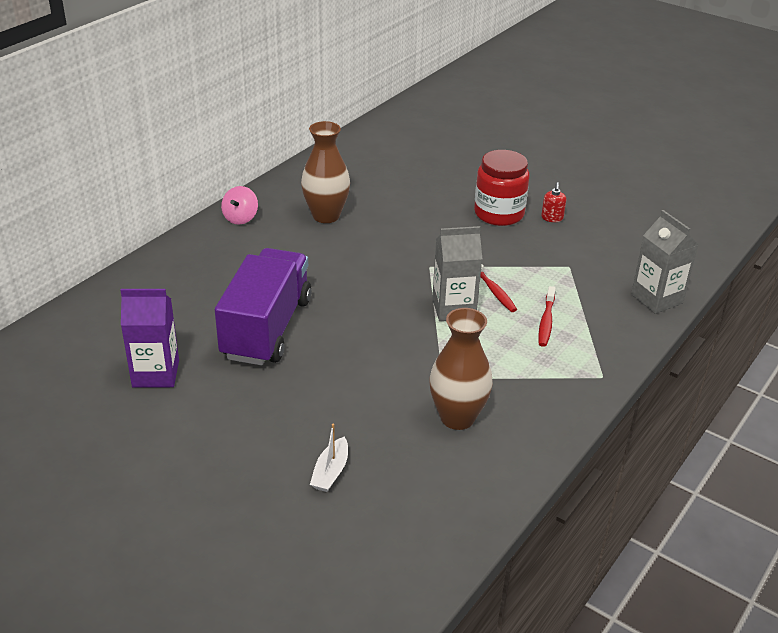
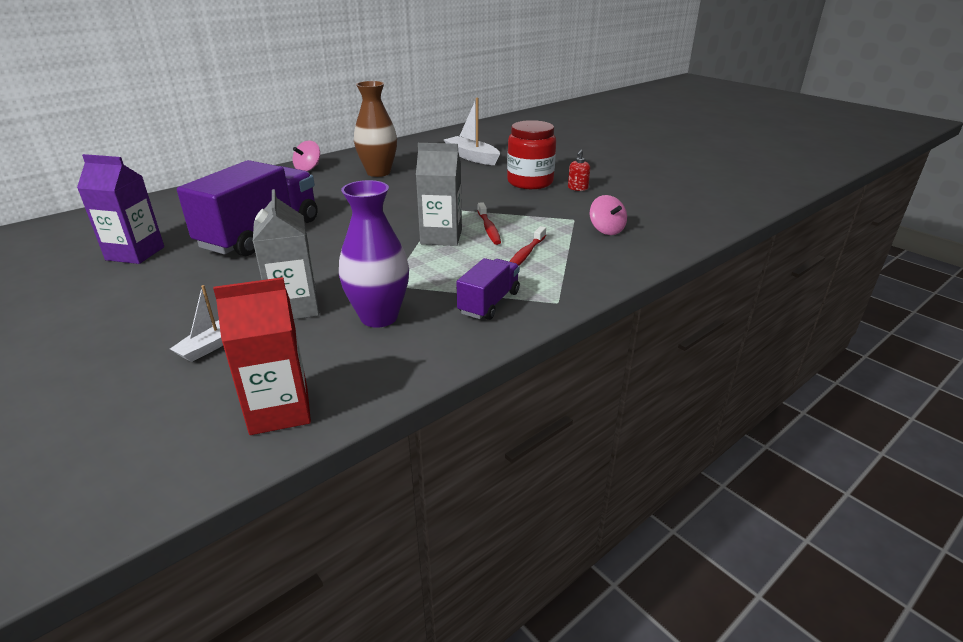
camera: 15 degrees right, 5 degrees down
(414, 177) = (472, 157): none -> white boat
(439, 525) = (279, 410): none -> red carton
(457, 418) = (379, 317): brown vase -> purple vase
(544, 386) = (489, 303): none -> purple truck
(606, 278) = (606, 230): none -> pink spinning top
(656, 299) = (651, 249): grey carton -> grey carton (295, 307)

